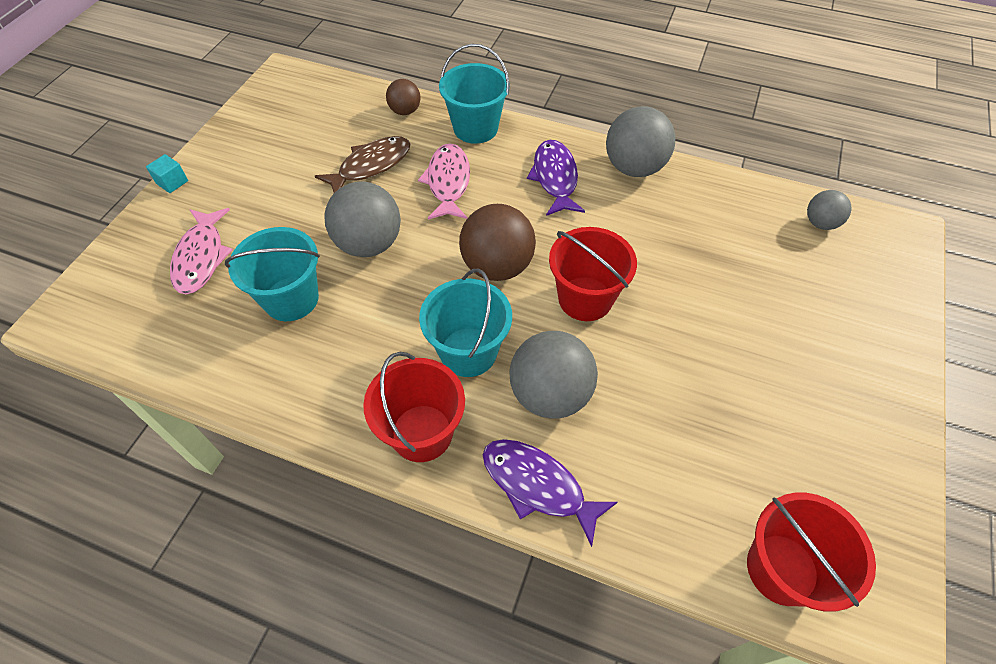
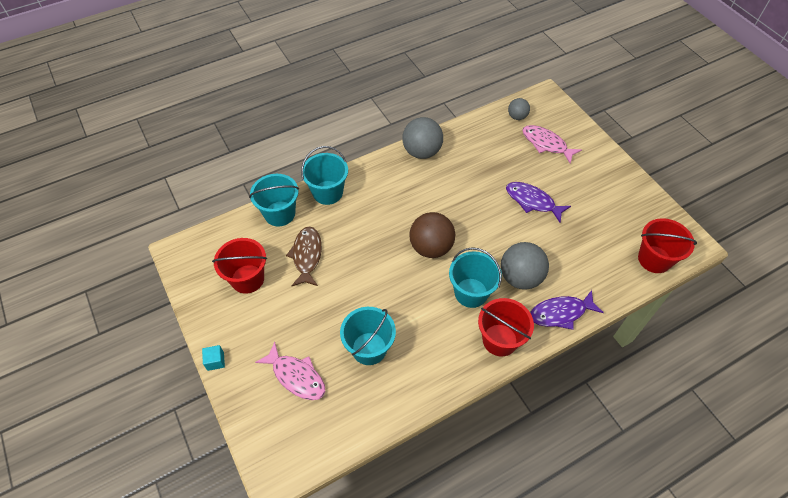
camera: 50 degrees left, 0 degrees up
(369, 244) = (364, 291): grey ball -> none
(405, 111) = (279, 213): brown ball -> turquoise bucket
(448, 182) = (355, 230): pink fish -> pink fish (546, 144)
(555, 178) = (397, 185): purple fish -> purple fish (532, 201)
(585, 299) = (481, 228): red bucket -> red bucket (247, 279)

